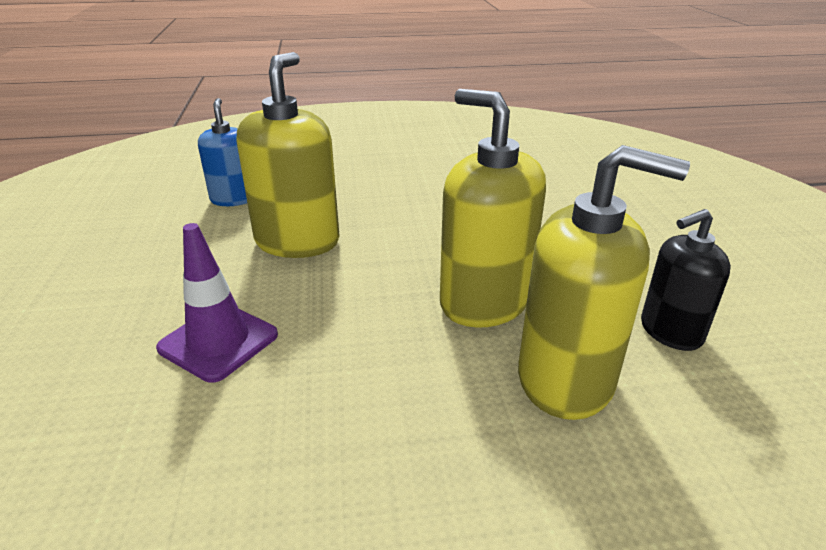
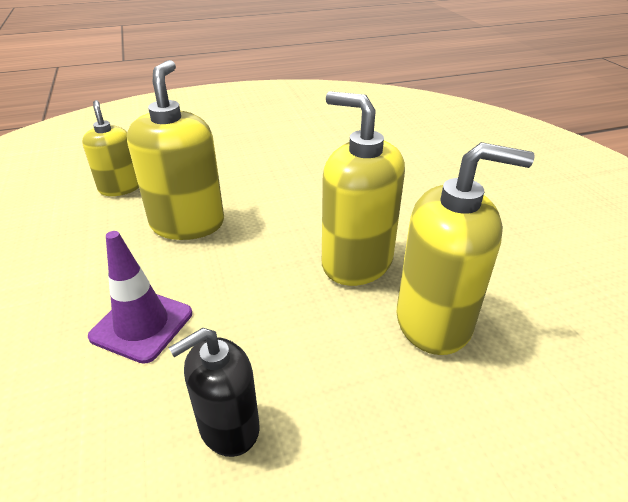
camera: 10 degrees left, 5 degrees up
(234, 199) = (120, 188): blue soap dispenser -> yellow soap dispenser
(670, 331) = (503, 271): black soap dispenser -> black soap dispenser (229, 427)

